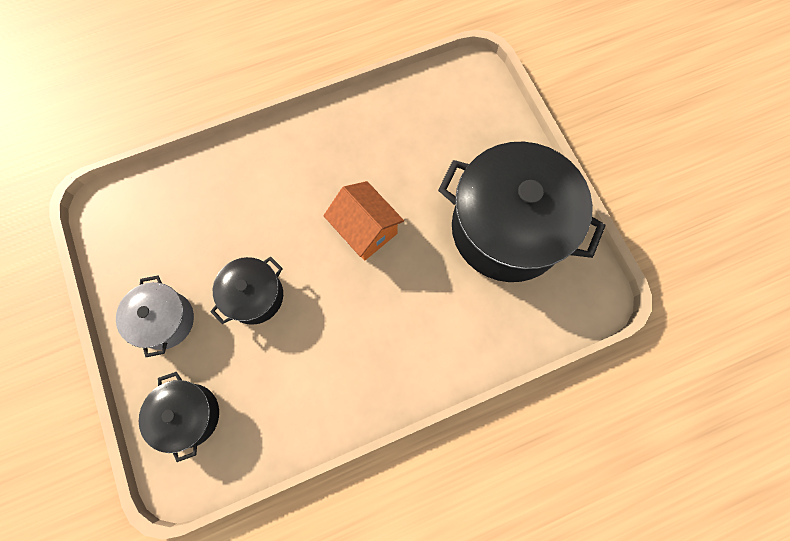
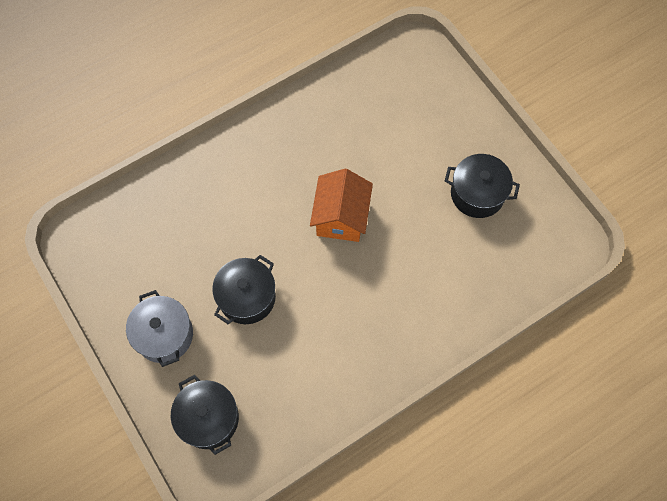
camera: 10 degrees left, 5 degrees down
(365, 230) = (341, 217): orange house -> orange house turned 60 degrees clockwise
(507, 229) = (477, 194): black pot -> black pot, size x0.49

